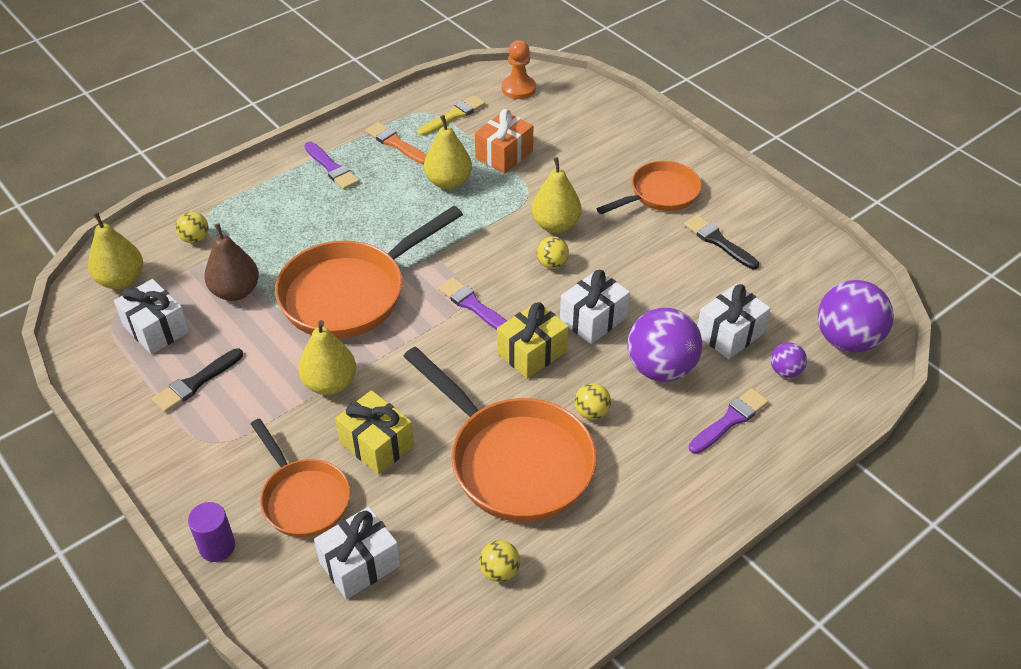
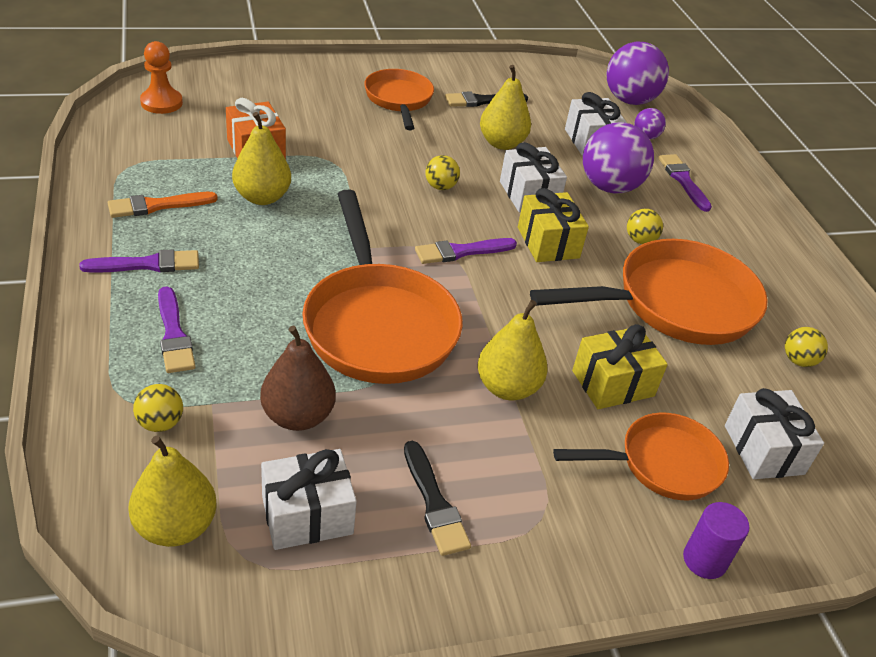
camera: 70 degrees left, 5 degrees down
(274, 209) = (174, 334): none -> purple brush
(453, 115) = (156, 153): yellow brush -> none
(555, 225) = (389, 164): yellow pear -> yellow pear (501, 143)

